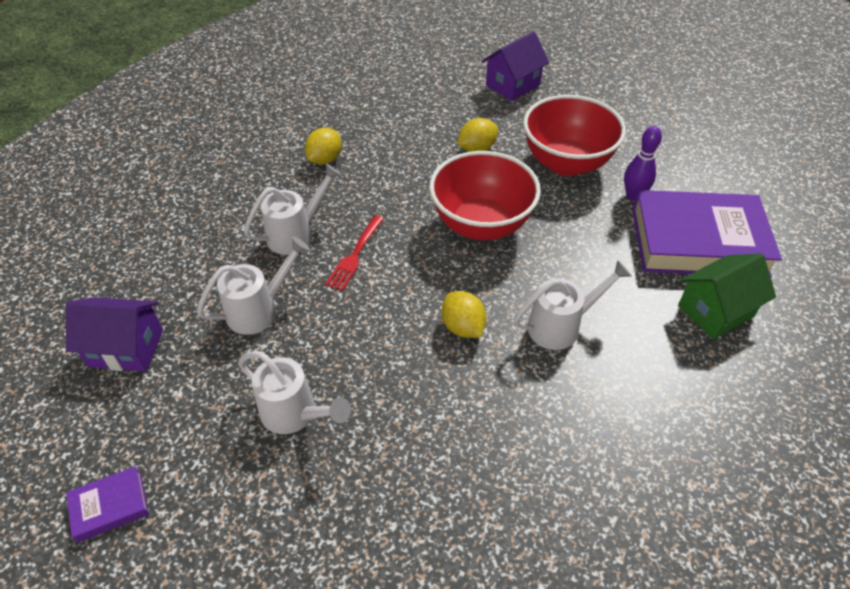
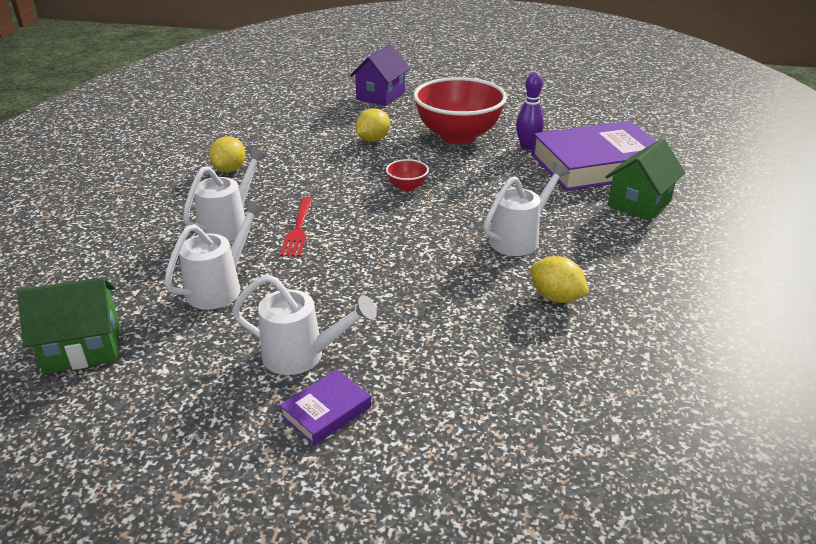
camera: 20 degrees left, 15 degrees down
(110, 506) = (130, 482): purple book -> purple book (326, 411)
(126, 348) = (83, 348): purple house -> green house
(463, 327) = (432, 257): yellow lemon -> yellow lemon (556, 297)
(481, 224) = (407, 187): red bowl -> red bowl, size x0.41

